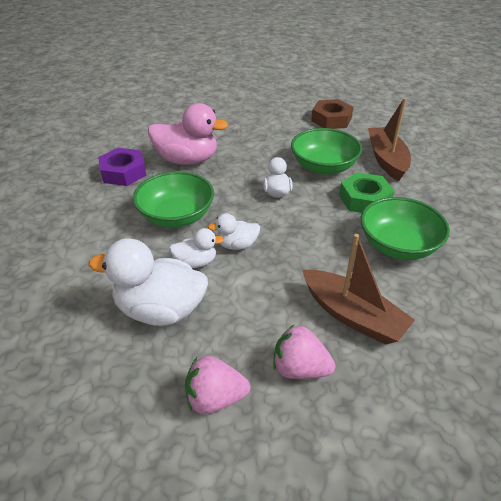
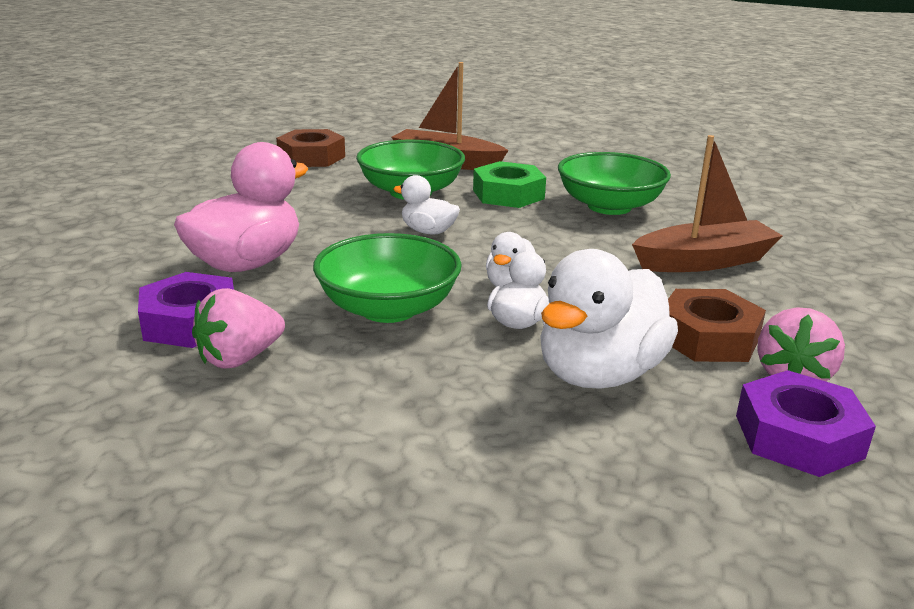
camera: 60 degrees left, 15 degrees down
(141, 414) = (798, 436): none -> purple nut
(237, 345) = (708, 337): none -> brown nut
(300, 368) = (770, 312): pink strawberry -> pink strawberry (239, 358)

